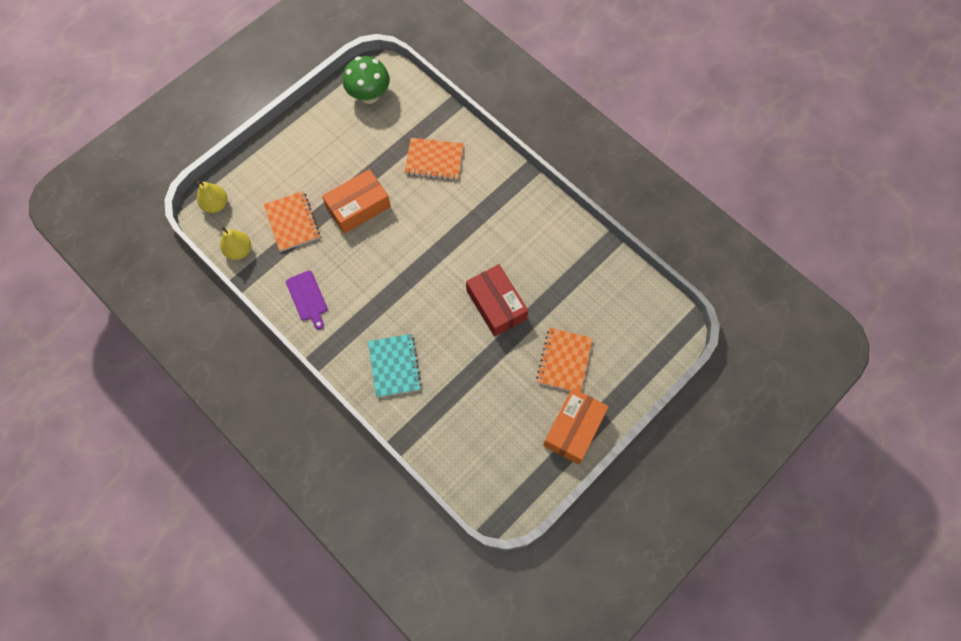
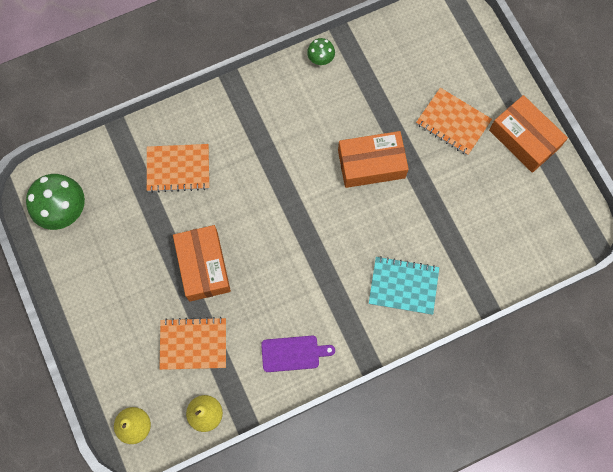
camera: 70 degrees left, 5 degrees up
(434, 160) = (178, 169): orange notebook -> orange notebook turned 60 degrees clockwise
(496, 305) = (371, 164): red box -> orange box
(578, 232) = (320, 59): none -> green mushroom

